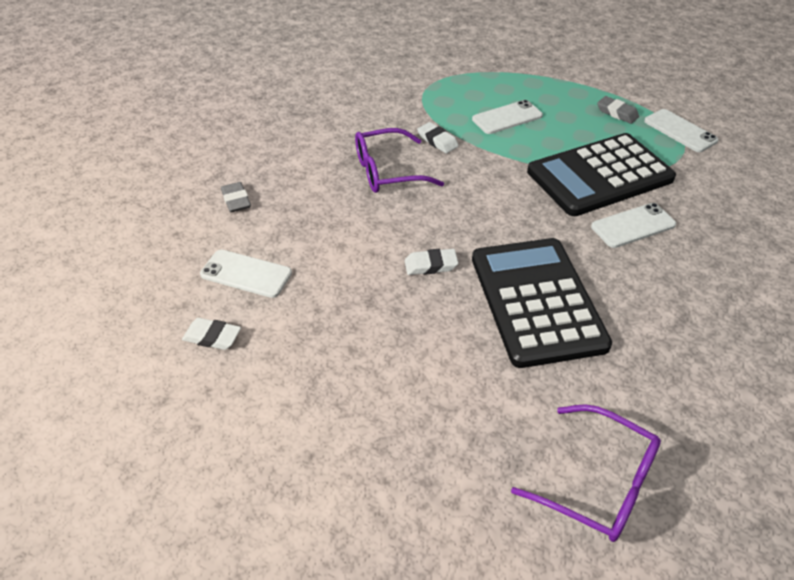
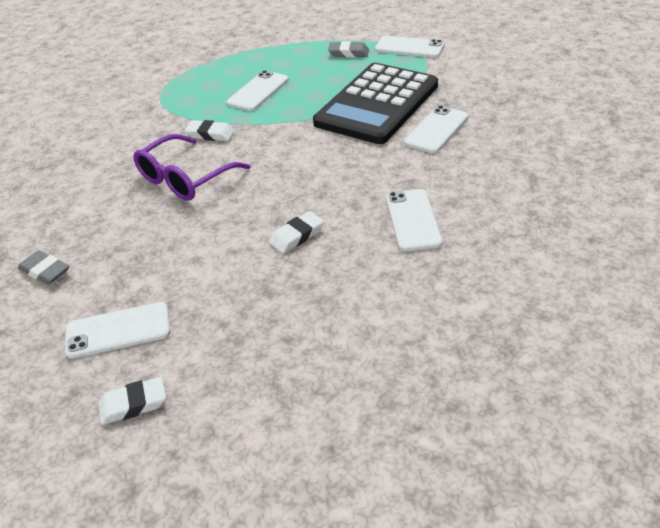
camera: 30 degrees left, 5 degrees down
(537, 301) = (413, 220): black calculator -> white phone
(598, 483) = (581, 327): purple glasses -> none

